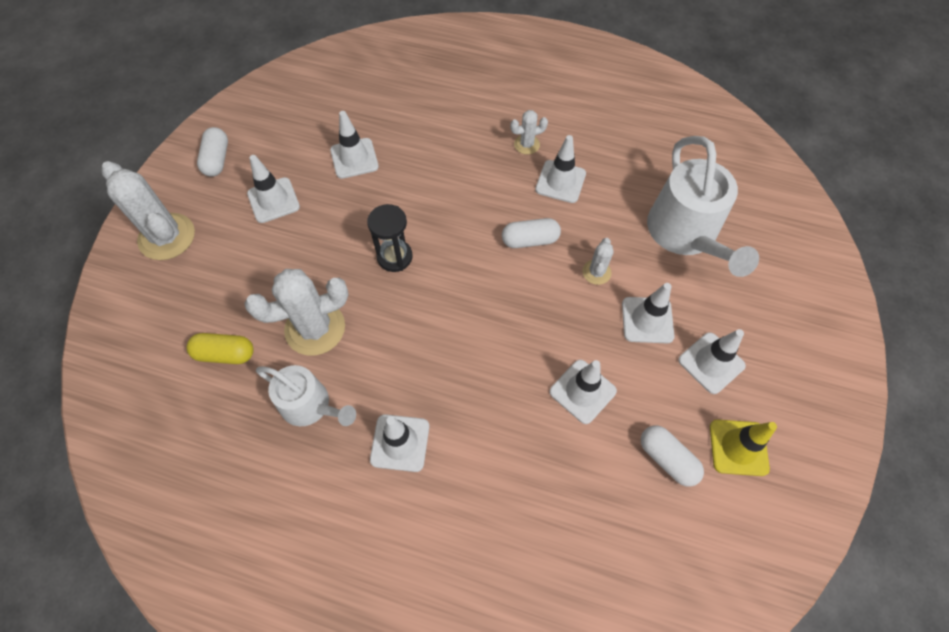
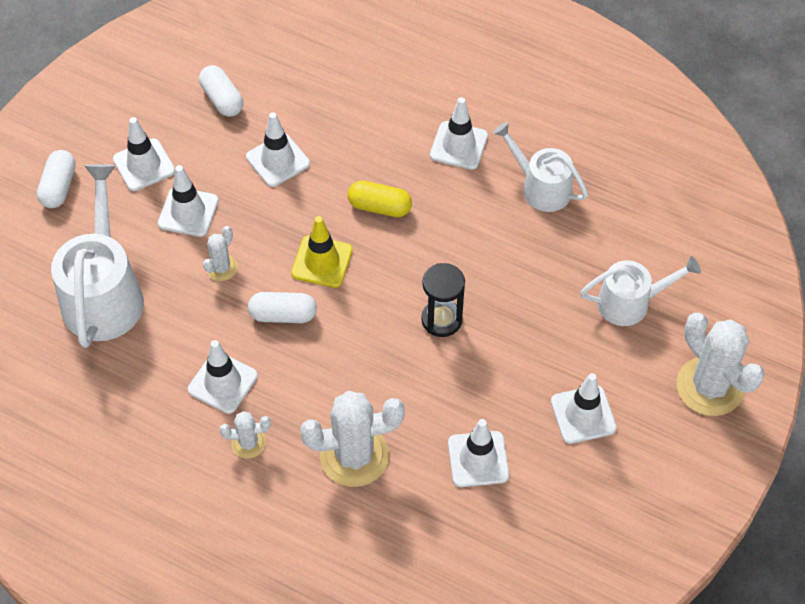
camera: 170 degrees left, 5 degrees down
(217, 159) = (660, 487): white capsule -> white capsule (59, 187)
(225, 354) = (628, 246): yellow capsule -> yellow capsule (379, 207)
(227, 298) = (630, 302): none -> white watering can
(315, 328) = (535, 257): white cactus -> white cactus (354, 456)
(738, 447) = (155, 98): yellow traffic cone -> yellow traffic cone (322, 262)

